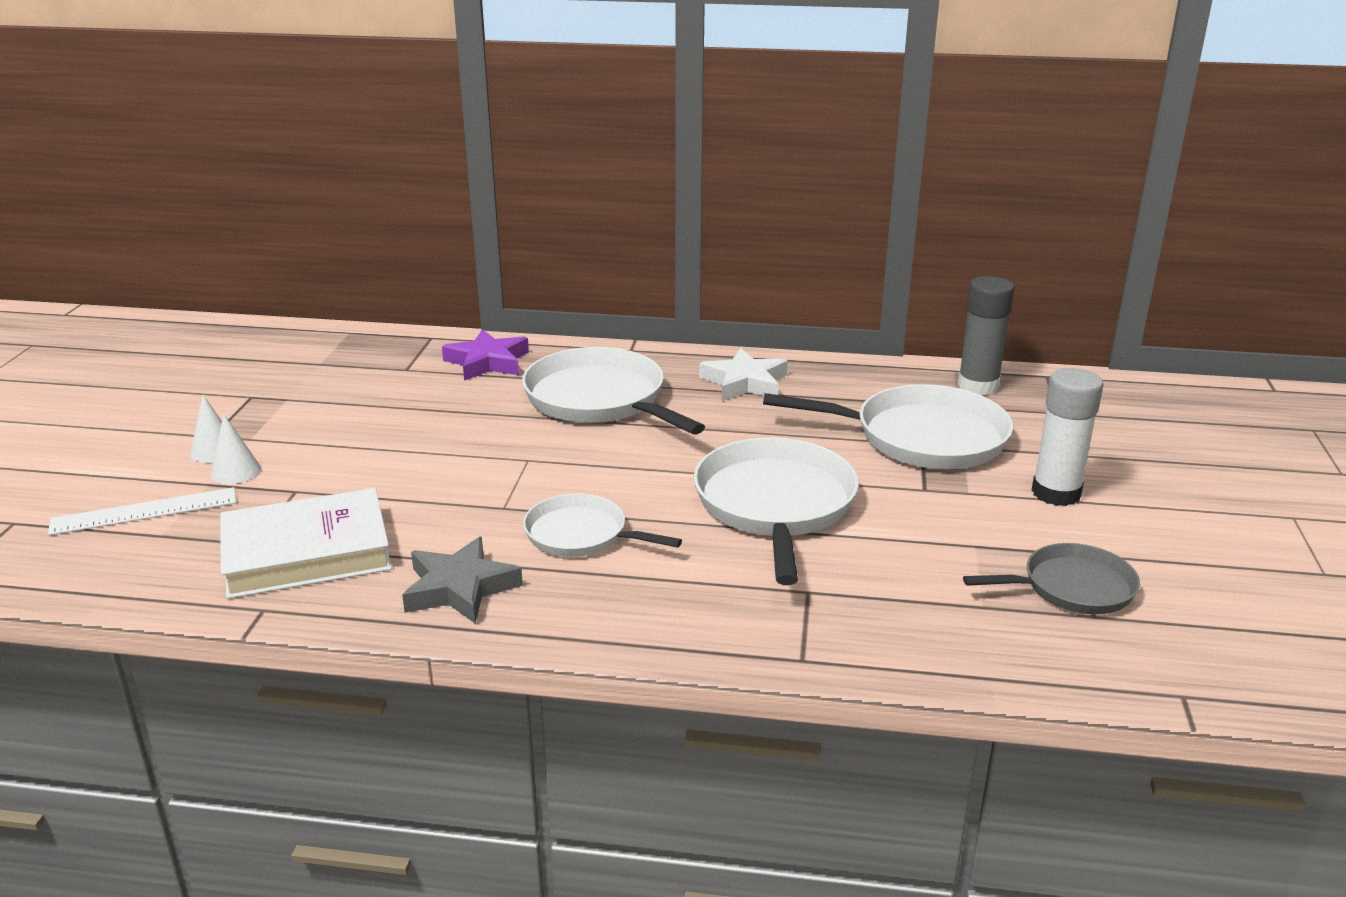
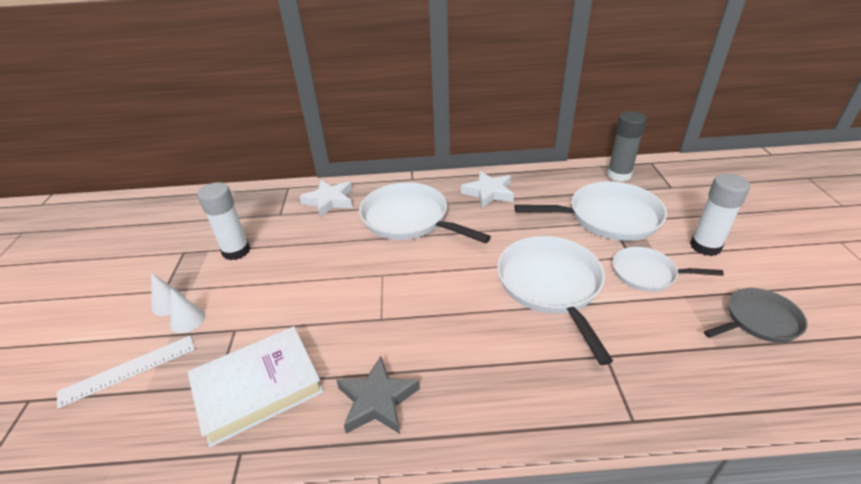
camera: 10 degrees left, 10 degrees up
(326, 405) = (236, 251): none -> white glue stick
(487, 362) = (329, 201): purple star -> white star
(581, 535) = (441, 334): white pan -> white pan (647, 273)

